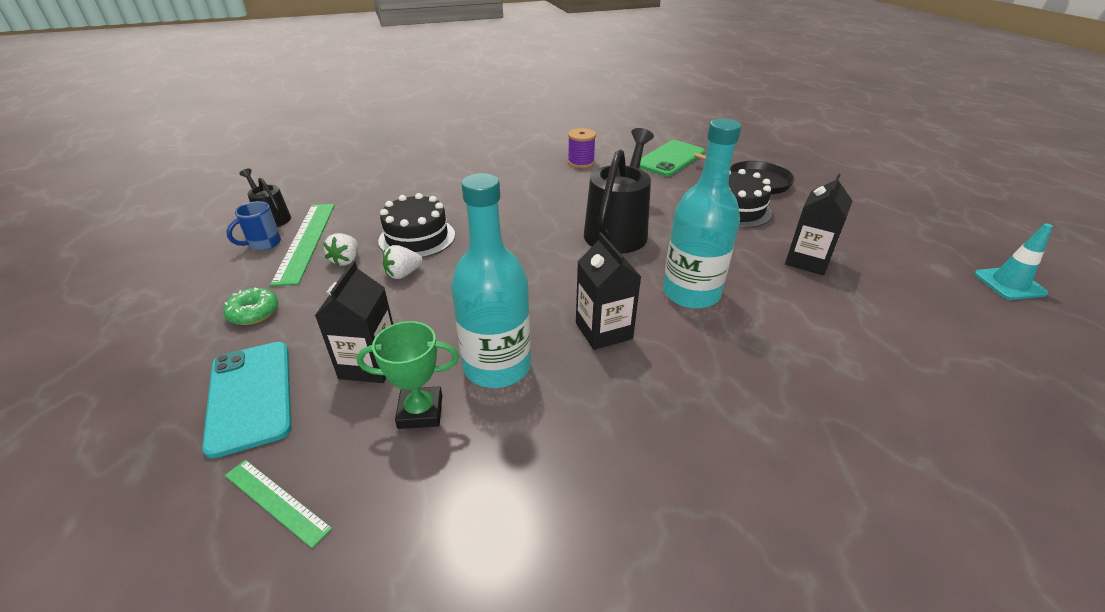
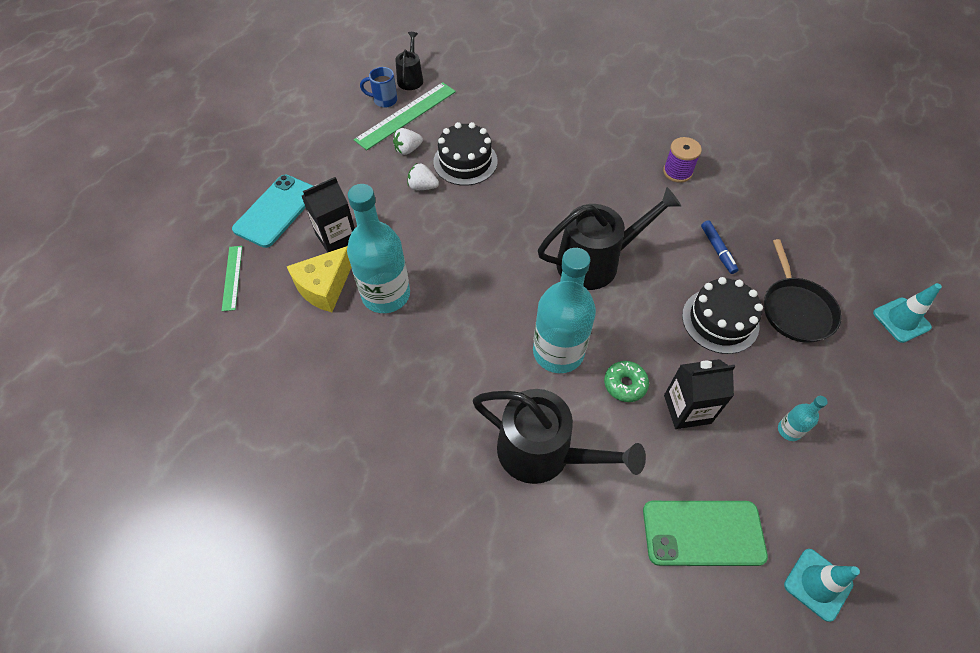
camera: 50 degrees right, 20 degrees up
(254, 313) = (328, 155): green donut -> green donut (625, 384)
(420, 411) = (324, 287): green trophy -> yellow cheese
(603, 331) = (467, 326): black carton -> none
(670, 159) = (763, 226): green phone -> green phone (703, 533)
(670, 182) = (717, 250): none -> blue marker
(797, 157) = (901, 320): none -> turquoise traffic cone
(798, 357) = (543, 452): none -> black watering can
(859, 231) = (789, 430): none -> turquoise bottle

